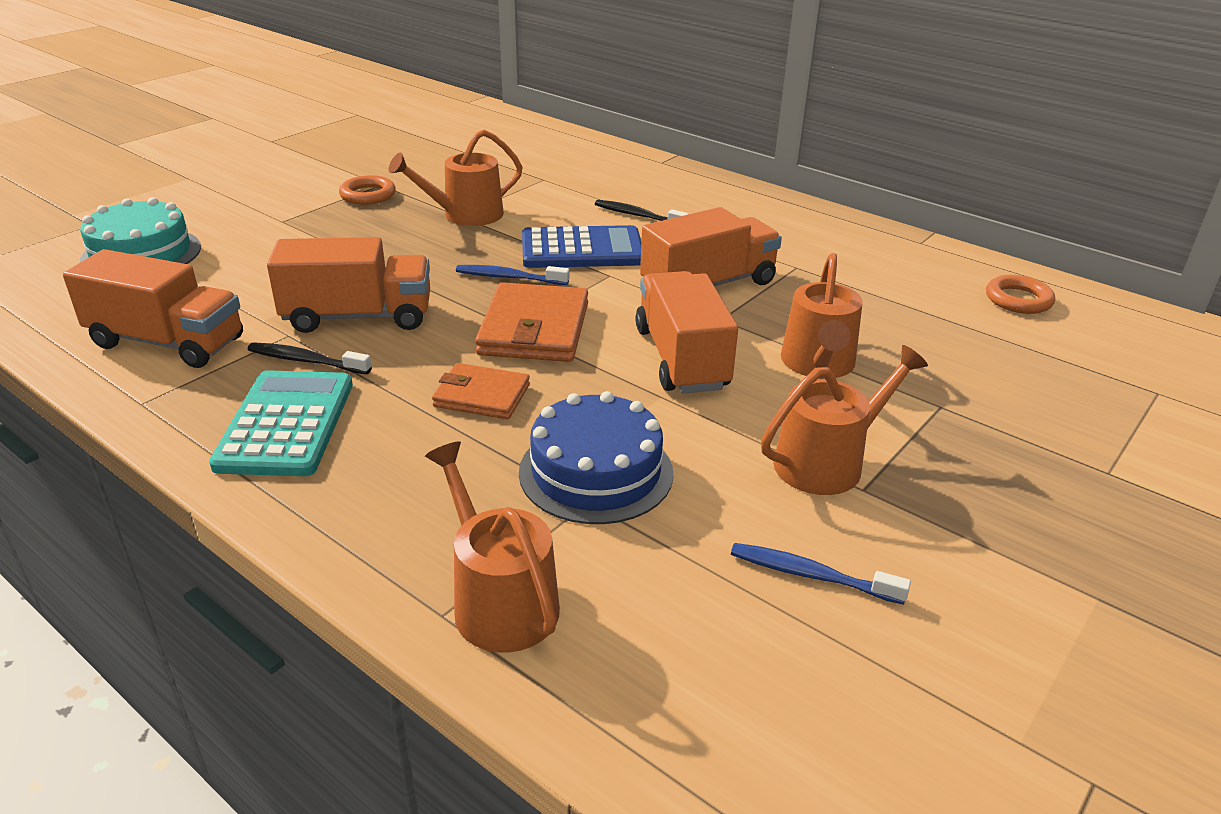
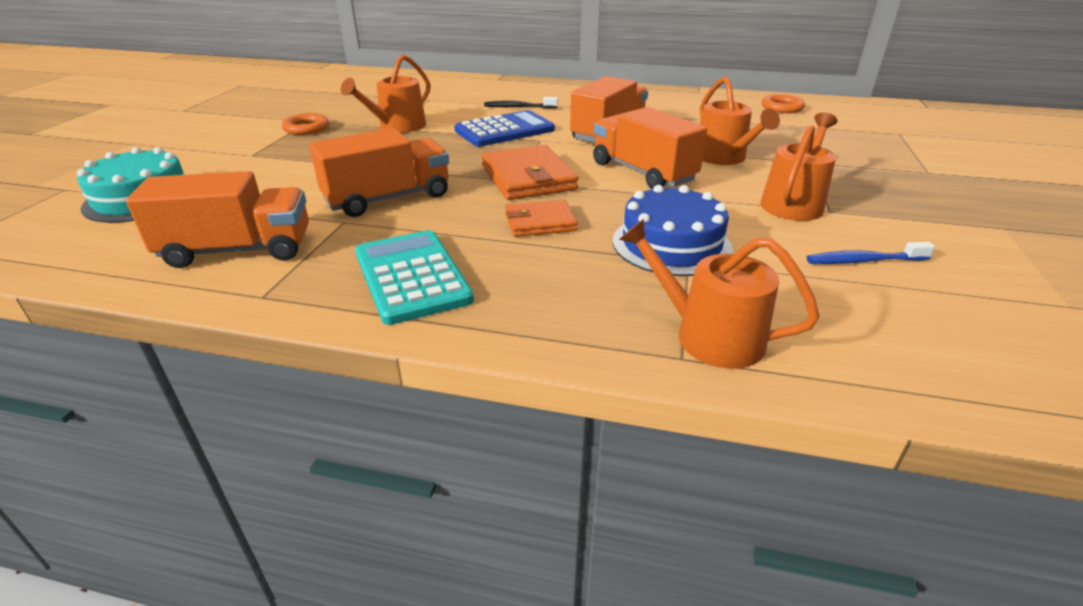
camera: 25 degrees left, 0 degrees up
(306, 361) = (378, 234): black toothbrush -> none
(509, 277) = (473, 154): blue toothbrush -> none

